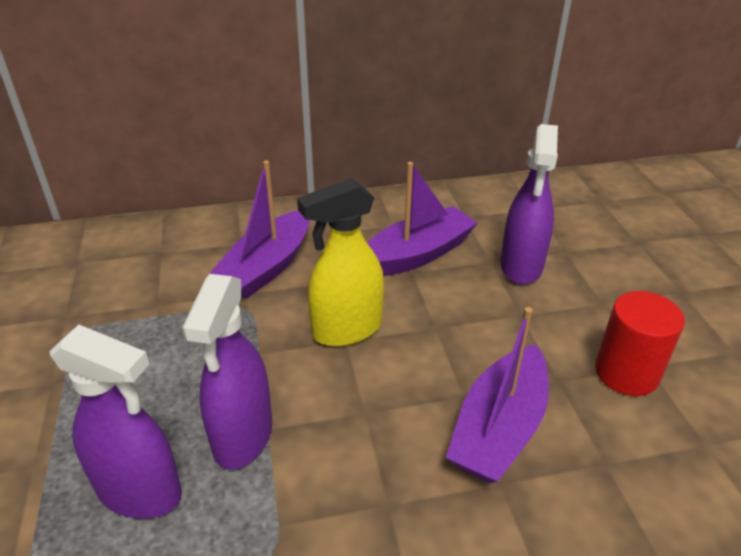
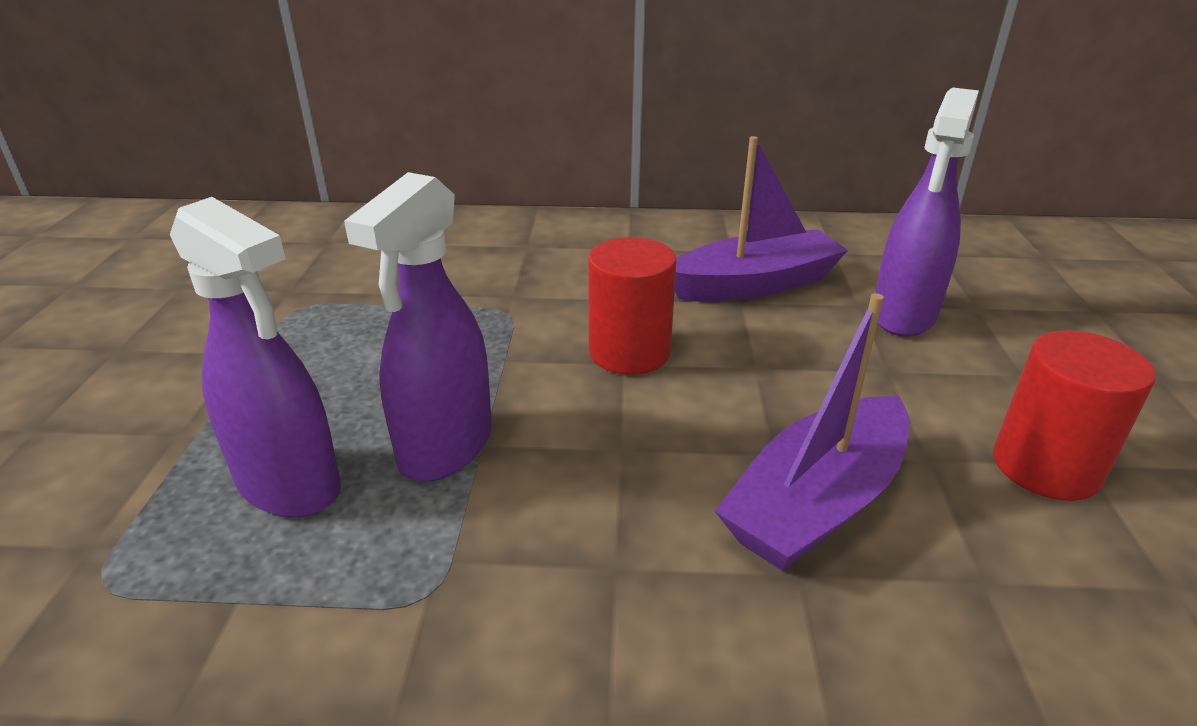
camera: 15 degrees right, 5 degrees down
(267, 266) = (551, 273): purple boat -> none
(346, 330) = (629, 352): yellow spray bottle -> red cylinder

